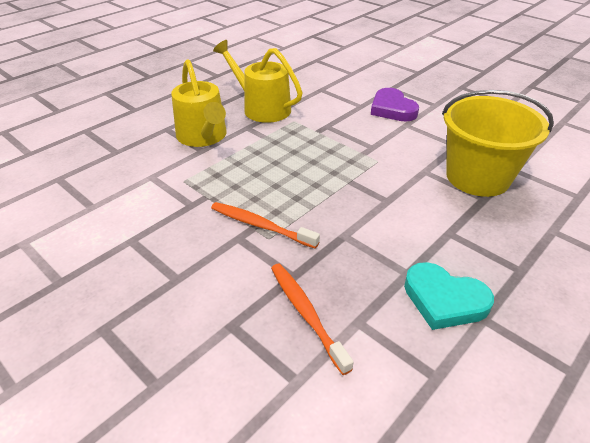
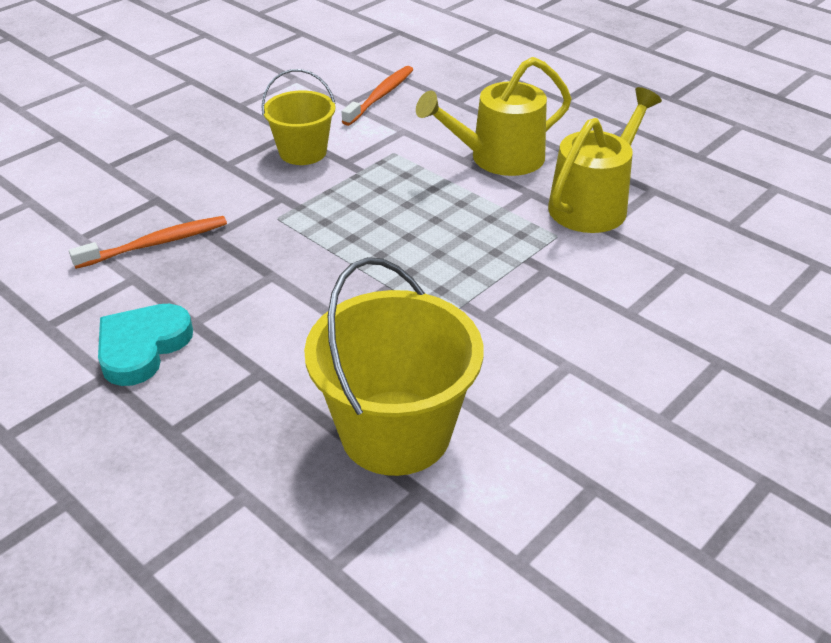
camera: 90 degrees right, 0 degrees up
(169, 229) = (303, 152): none -> yellow bucket
(261, 226) = (300, 212): orange toothbrush -> orange toothbrush (380, 96)
(392, 109) = (625, 353): purple heart -> none

